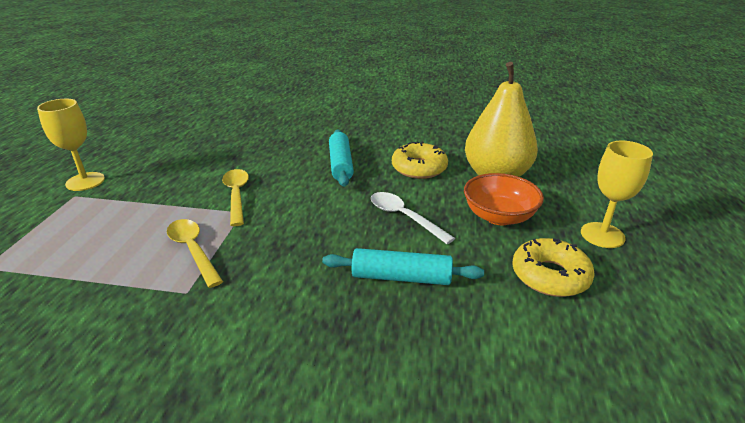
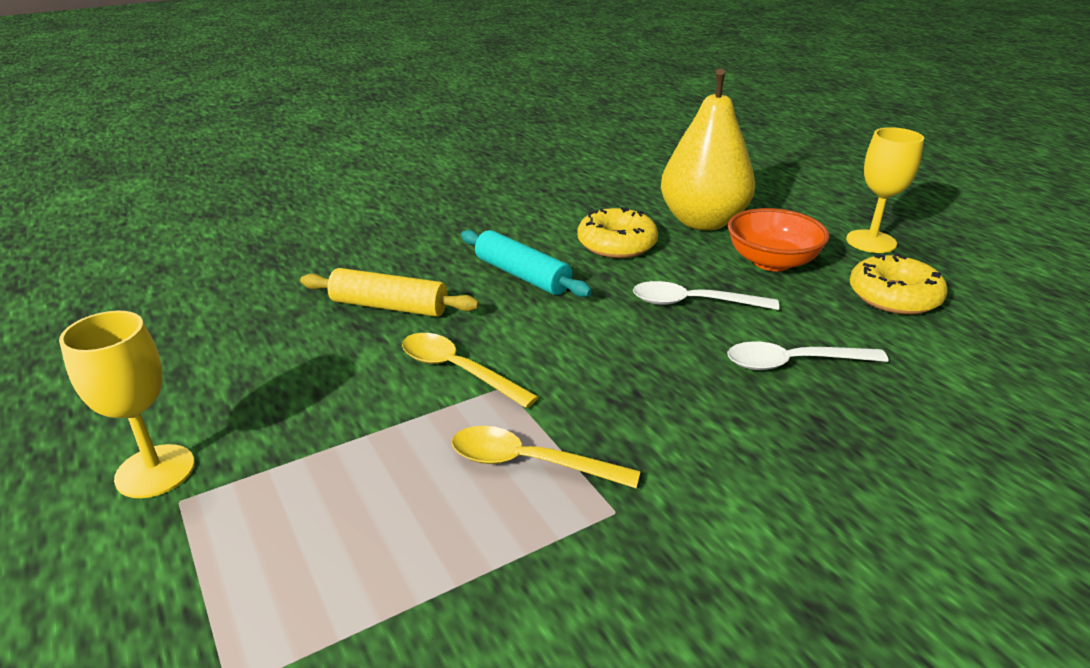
camera: 40 degrees left, 0 degrees up
(259, 154) = (389, 307): none -> yellow rolling pin
(401, 277) = (793, 363): turquoise rolling pin -> white spoon

